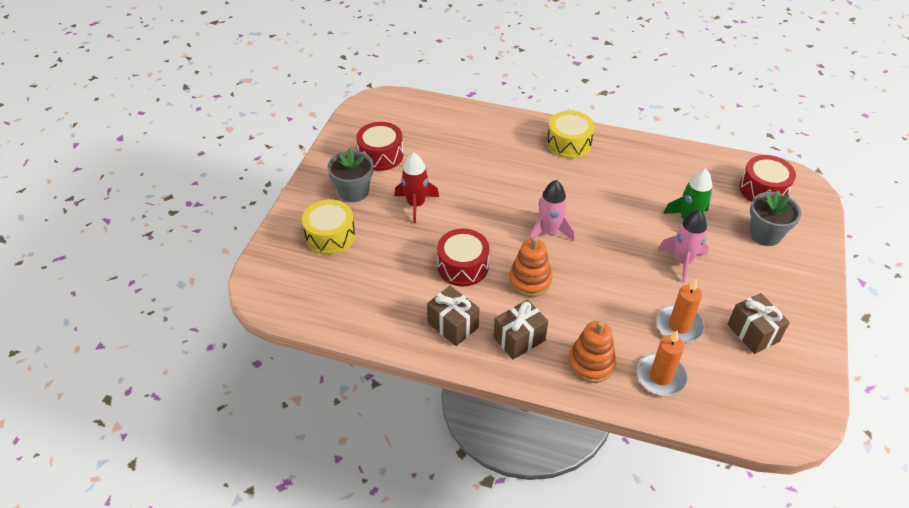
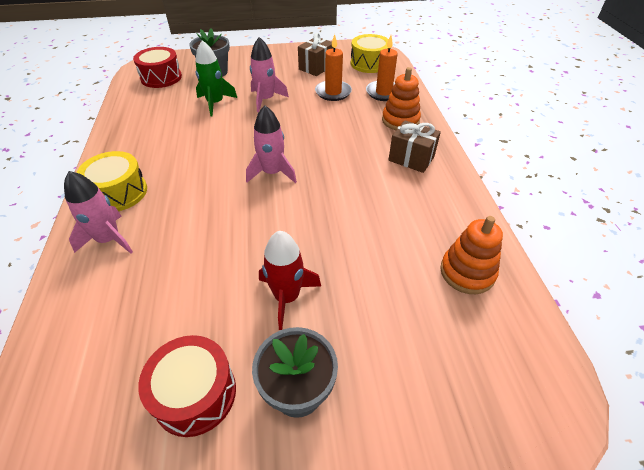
camera: 115 degrees left, 0 degrees up
(330, 236) = (402, 374): yellow drum -> yellow drum (369, 63)
(453, 325) = (434, 201): brown gift -> none
(463, 266) = (358, 218): red drum -> none
(518, 135) = (109, 239): none -> pink rocket
(530, 280) = (343, 169): orange stacking toy -> orange stacking toy (467, 272)

